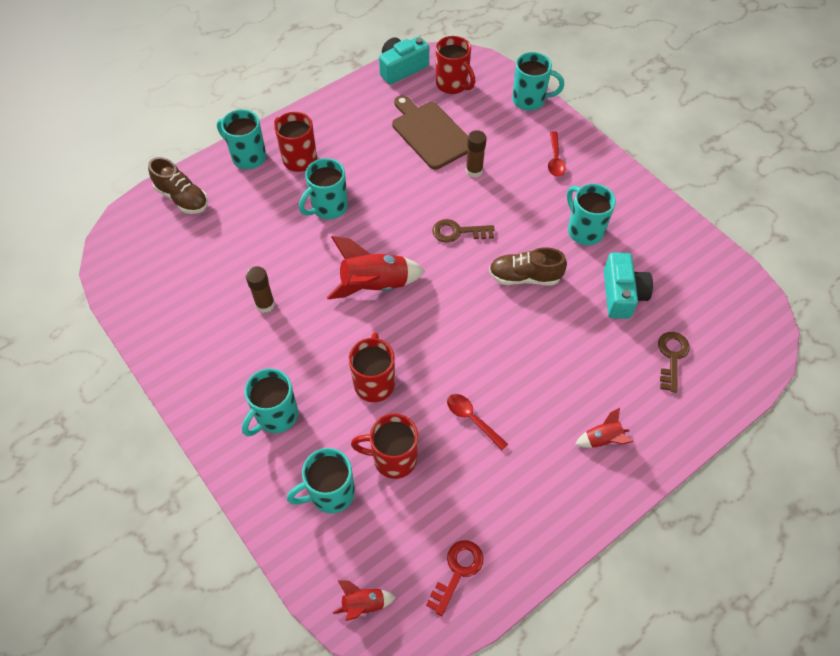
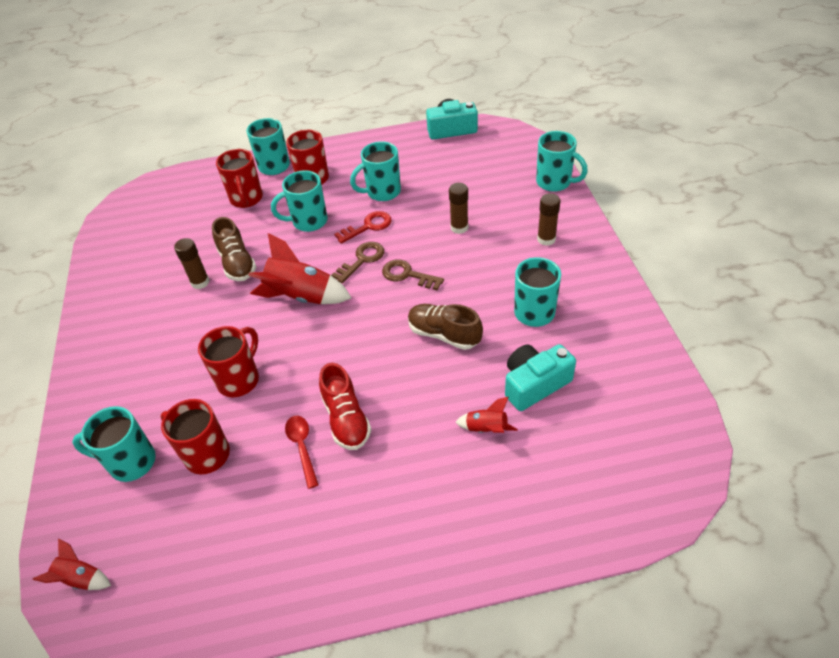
camera: 30 degrees right, 10 degrees down
(182, 198) = (201, 182): brown shoe -> brown shoe (237, 263)
(275, 416) = (138, 377): turquoise mug -> turquoise mug (382, 192)
(430, 133) = (440, 186): brown cutting board -> none
(453, 85) = (489, 153): red mug -> red mug (246, 199)
(457, 571) = (184, 589): red key -> red key (368, 226)
(492, 381) = (346, 419): none -> red shoe
(555, 159) = (546, 239): red spoon -> brown glue stick
(602, 439) = (418, 521): red rocket -> red rocket (486, 429)
(622, 294) = (534, 384): turquoise camera -> turquoise camera turned 150 degrees counterclockwise
(672, 357) = (550, 467): brown key -> brown key (362, 260)

